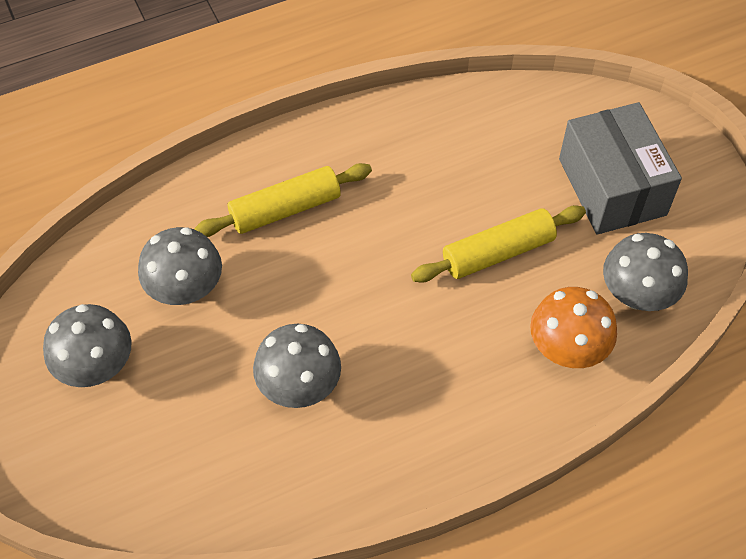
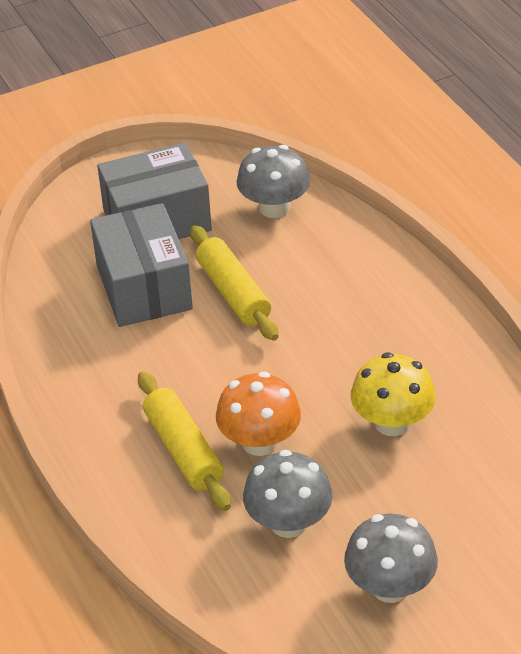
camera: 90 degrees left, 15 degrees down
(299, 385) = (392, 423): grey mushroom -> yellow mushroom
(508, 177) = (144, 287): none -> grey box
(567, 348) = (333, 249): orange mushroom -> orange mushroom (259, 442)

